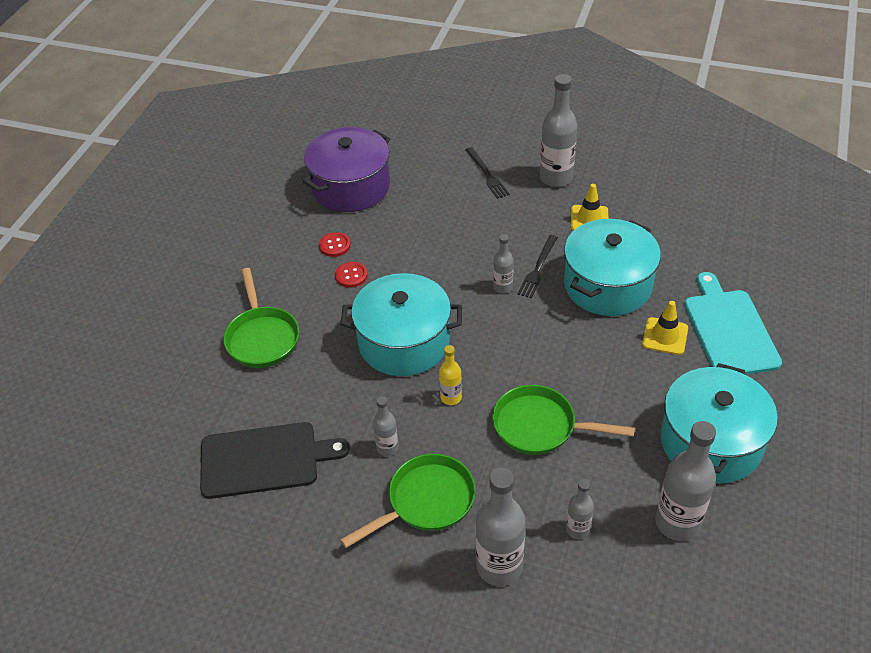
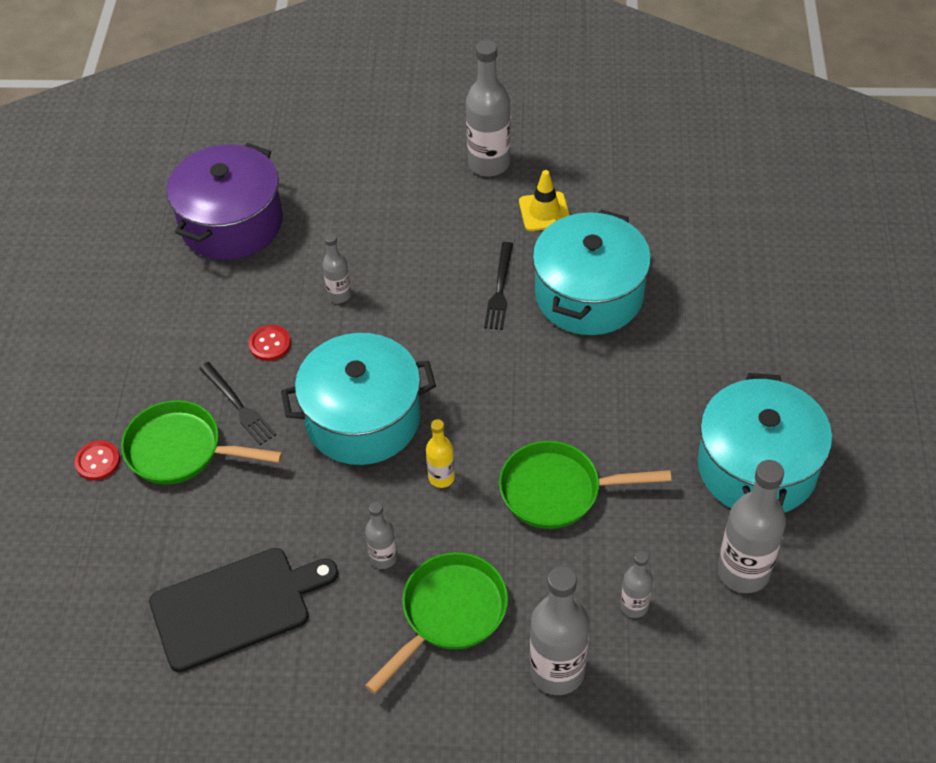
camera: 15 degrees left, 5 degrees up
(262, 338) = (181, 450): green pan -> green pan turned 135 degrees clockwise
(335, 245) = (236, 307): red button -> red button (98, 461)
(487, 174) = (401, 174): black fork -> black fork (238, 405)
(502, 287) = (464, 322): grey bottle -> grey bottle (339, 295)
(665, 336) = (673, 347): yellow traffic cone -> none
(729, 329) = (744, 323): turquoise cutting board -> none

